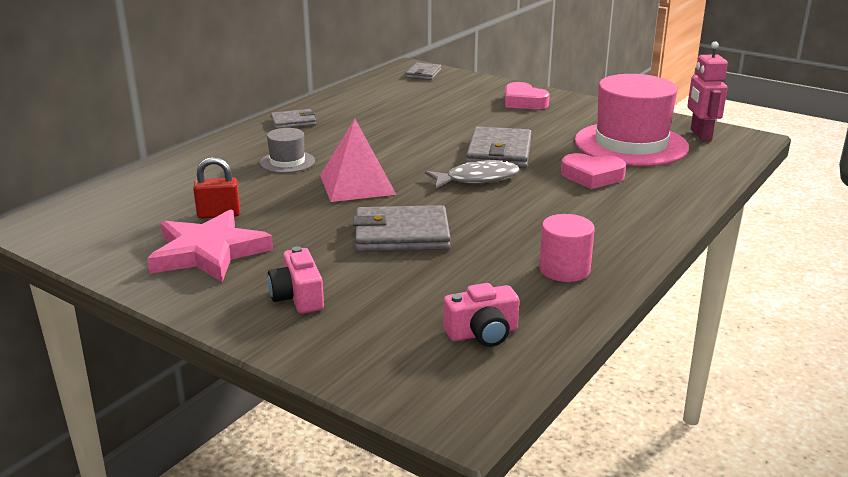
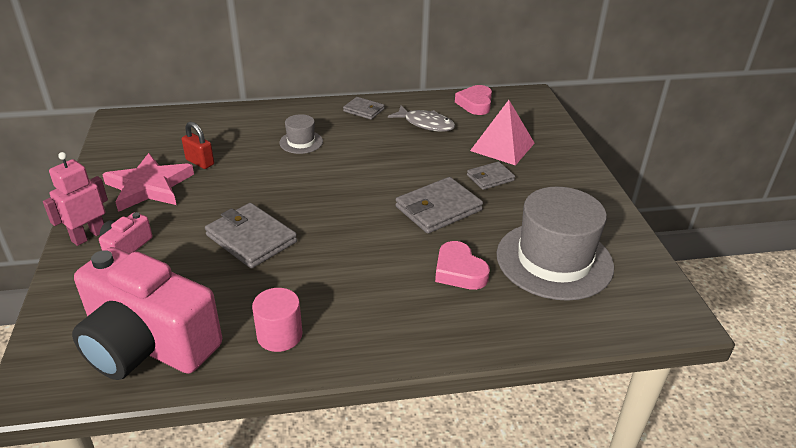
camera: 45 degrees right, 10 degrees up
(357, 184) = (303, 183): pink pyramid -> pink pyramid (502, 146)
(423, 74) = (528, 107): grey wallet -> grey wallet (490, 178)
(477, 179) = (378, 223): grey fish -> grey fish (425, 124)
(482, 333) = (148, 344): pink camera -> pink camera, size x2.35
(523, 102) = (551, 171): pink heart -> pink heart (475, 104)
(631, 144) = (554, 260): pink hat -> grey hat
(700, 135) = (638, 287): pink robot -> pink robot (88, 236)

